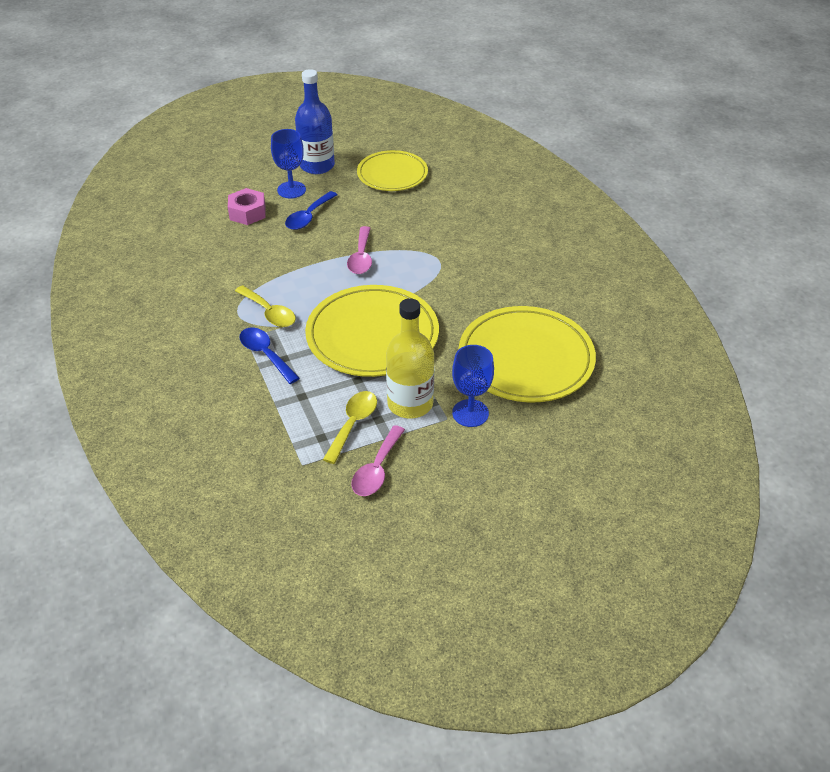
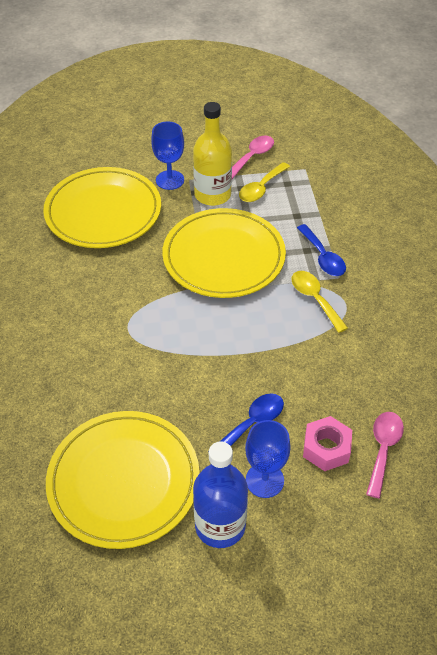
camera: 165 degrees left, 5 degrees up
(361, 257) = (207, 348): pink spoon -> pink spoon (383, 449)
(392, 174) = (124, 481): yellow plate -> yellow plate, size x1.55

